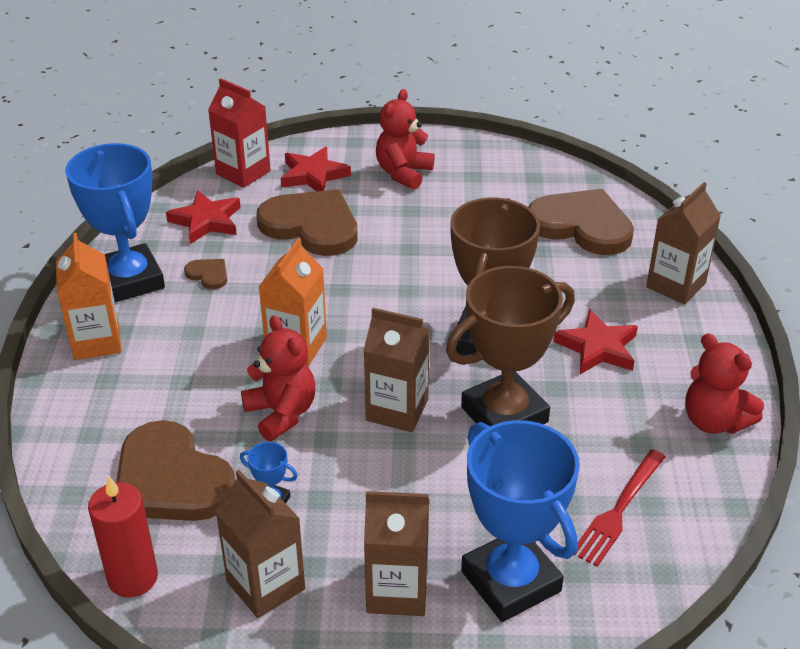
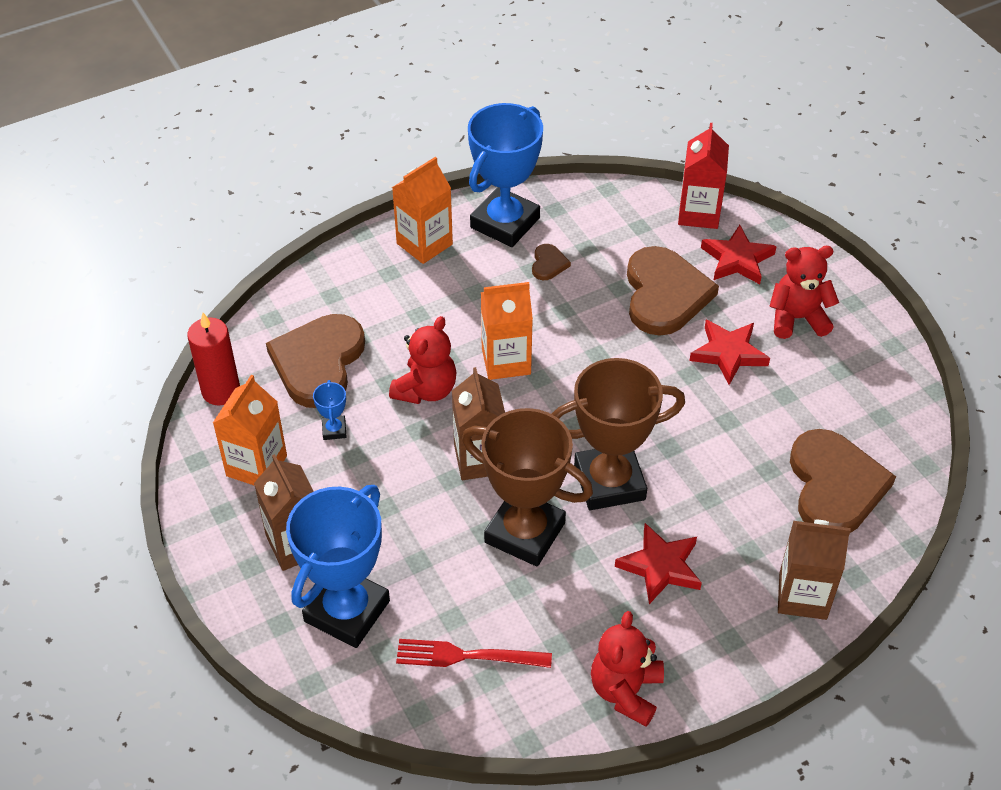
camera: 60 degrees right, 10 degrees up
(206, 221) = (613, 226): red star -> red star (728, 353)
(265, 585) = (256, 466): brown carton -> orange carton

